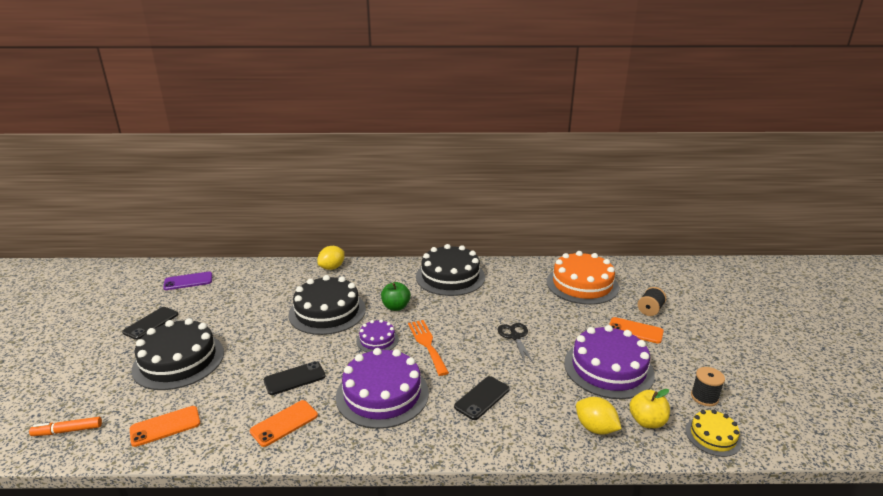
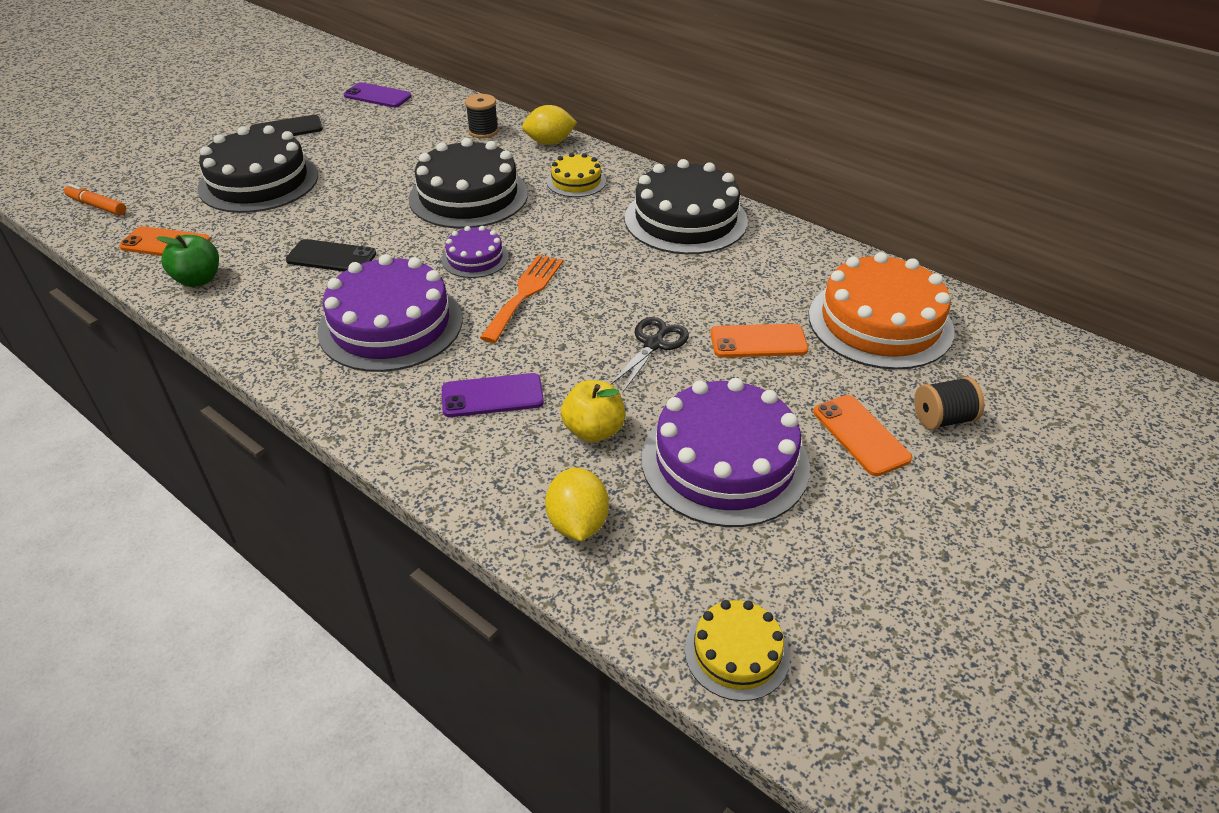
camera: 40 degrees right, 15 degrees up
(284, 423) = (258, 300): orange phone -> orange phone (758, 341)
(374, 281) = (576, 181): none -> yellow cake
(396, 307) = (555, 228): green apple -> green apple (198, 280)
(482, 398) = (492, 396): black phone -> purple phone
(647, 421) = (665, 565): yellow apple -> yellow apple (593, 431)
(704, 397) = (817, 595): black spool -> black spool (483, 131)

